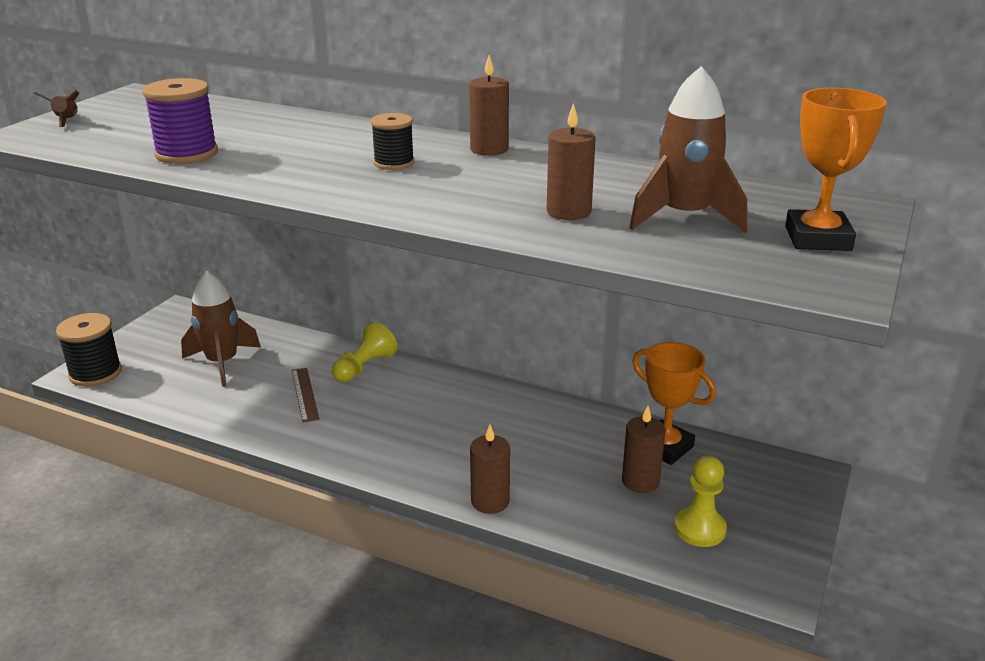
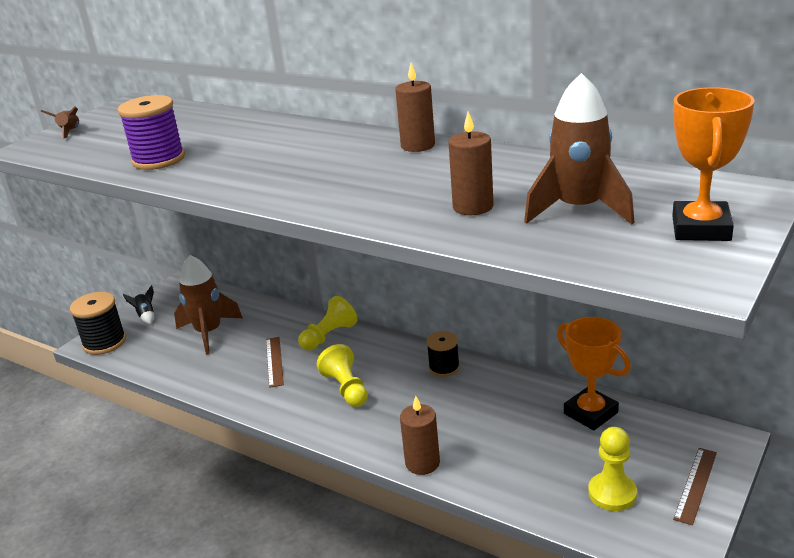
camera: 10 degrees right, 0 degrees up
(143, 344) = (146, 316): none -> black rocket
(393, 423) = (346, 389): none -> yellow pawn
(394, 163) = (330, 162): black spool -> black spool (444, 367)
(640, 481) = (562, 446): brown candle -> none
(784, 518) = (695, 485): none -> brown ruler

